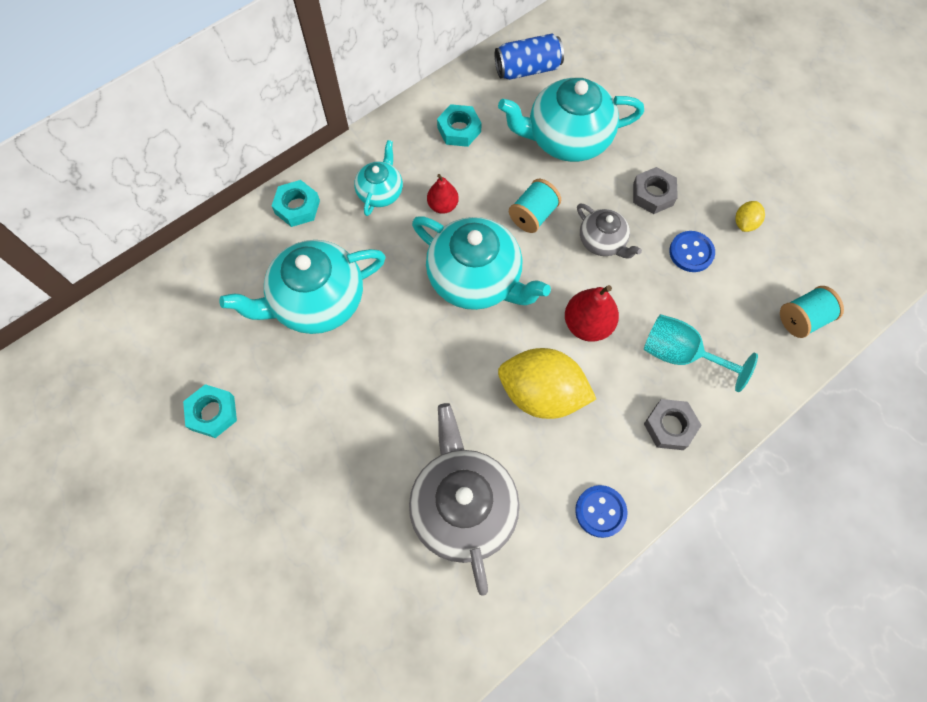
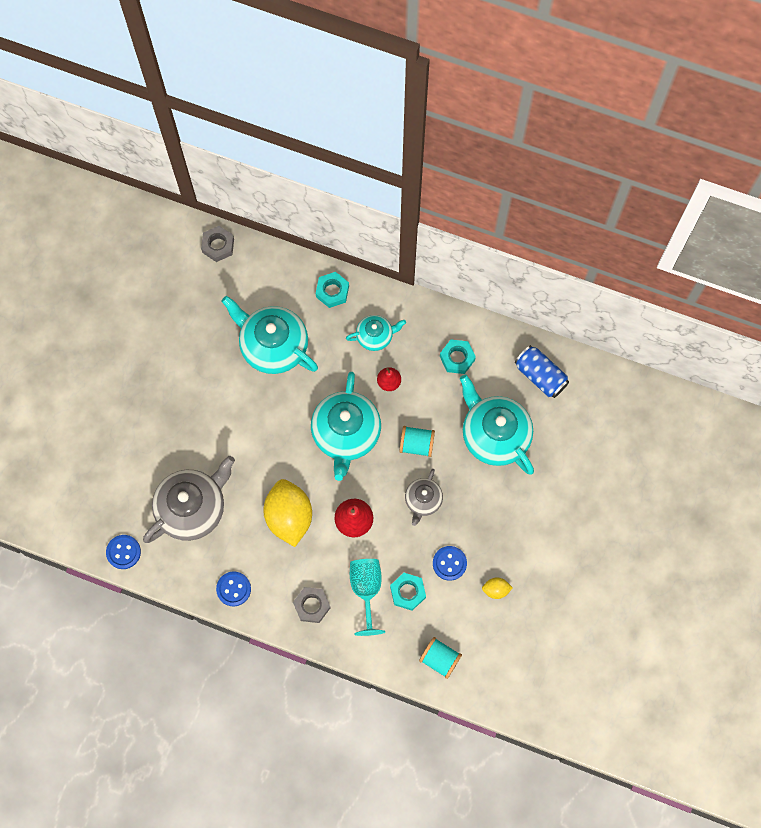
camera: 60 degrees right, 5 degrees up
(212, 413) = (168, 333): turquoise nut -> turquoise nut (407, 592)
(471, 636) = (123, 552): none -> blue button
(653, 194) = (482, 516): grey nut -> grey nut (218, 246)

